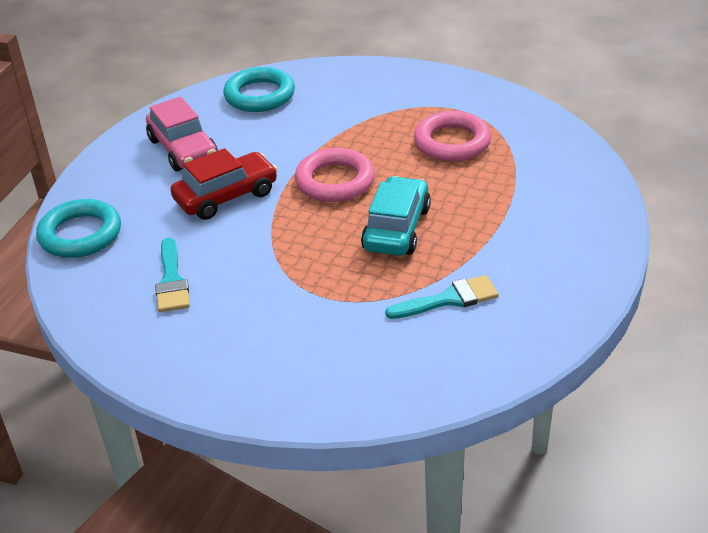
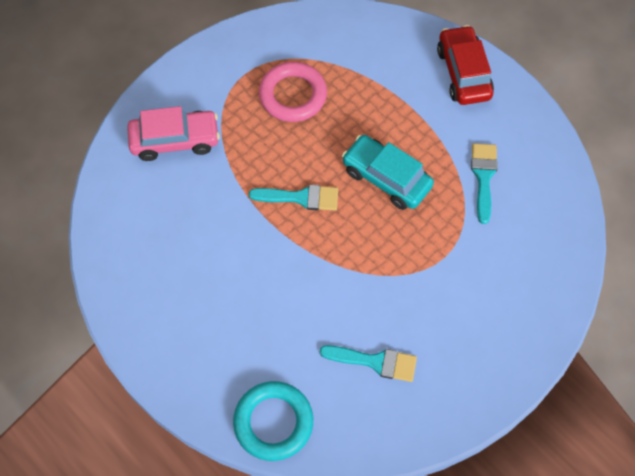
camera: 70 degrees left, 25 degrees up
(183, 149) = (185, 302): pink car -> pink car (175, 140)
(226, 196) = (278, 287): red car -> red car (463, 73)
(259, 95) = (131, 211): turquoise ring -> none
(335, 181) = (301, 198): pink ring -> turquoise brush

